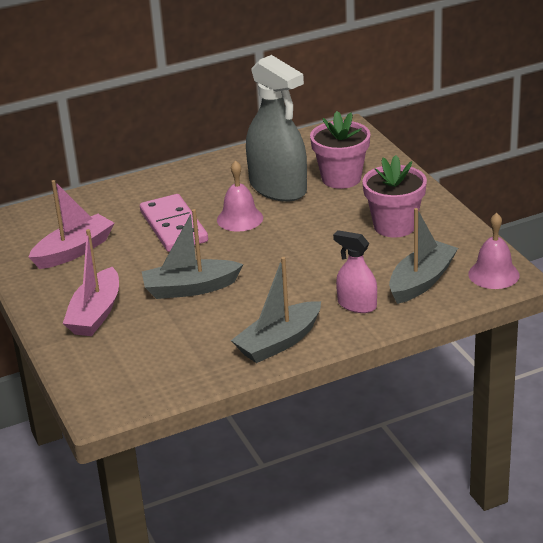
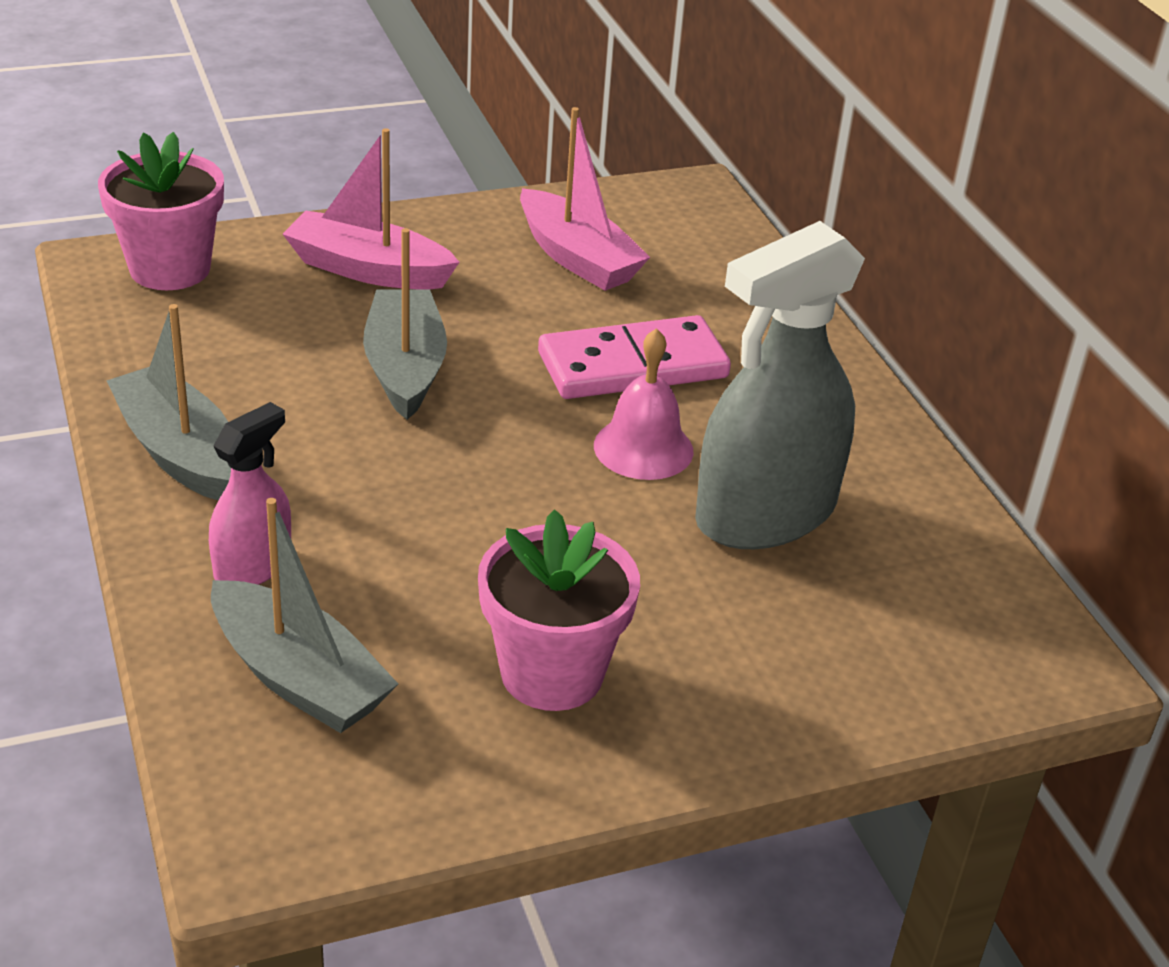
camera: 90 degrees right, 5 degrees up
(341, 178) = (796, 617): pink flower pot -> pink flower pot (170, 269)
(493, 274) = (275, 811): pink bell -> none

